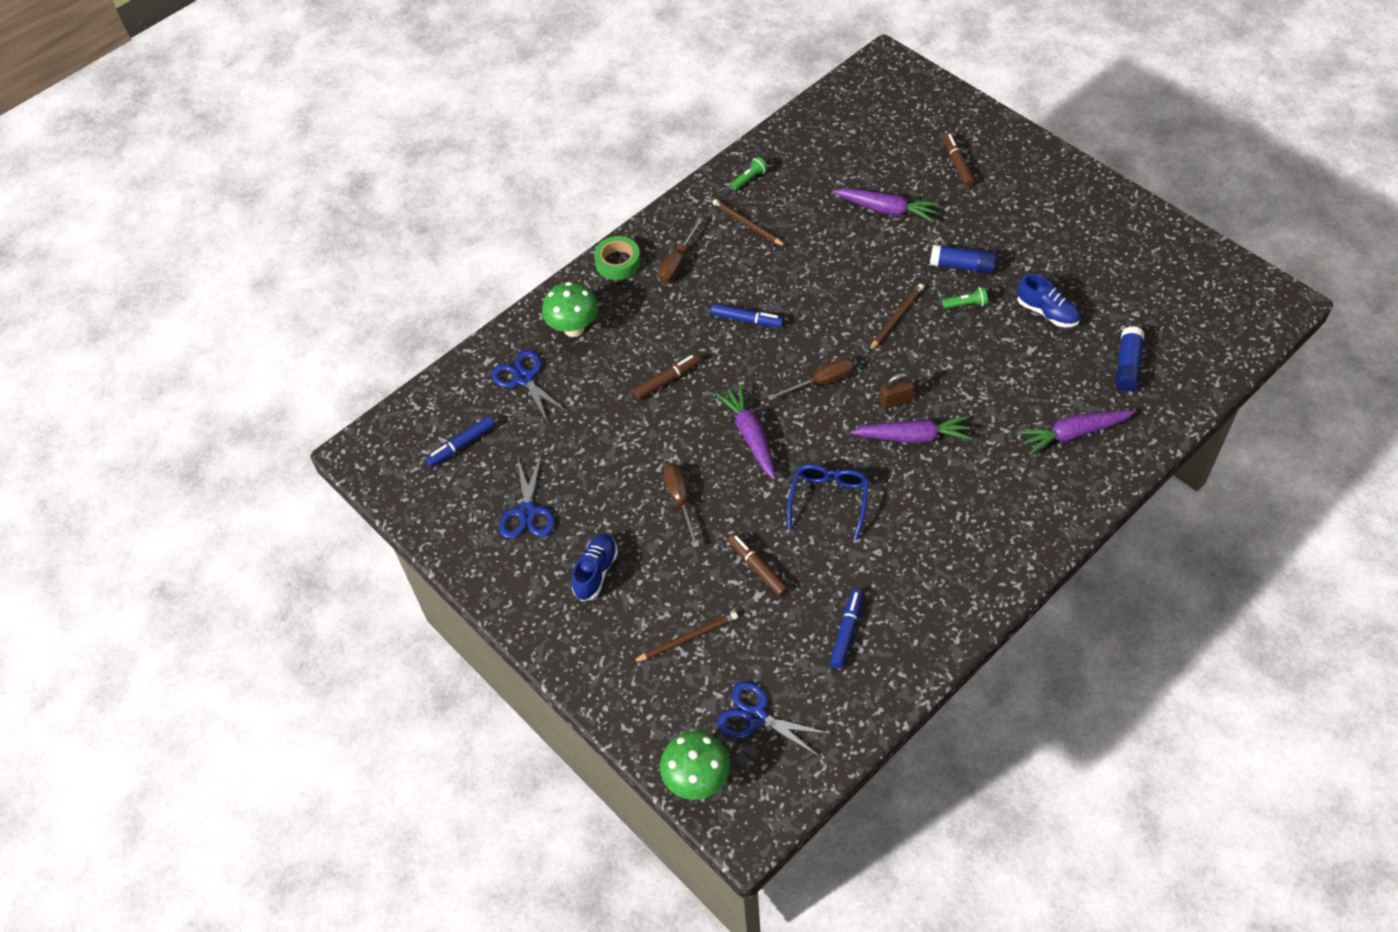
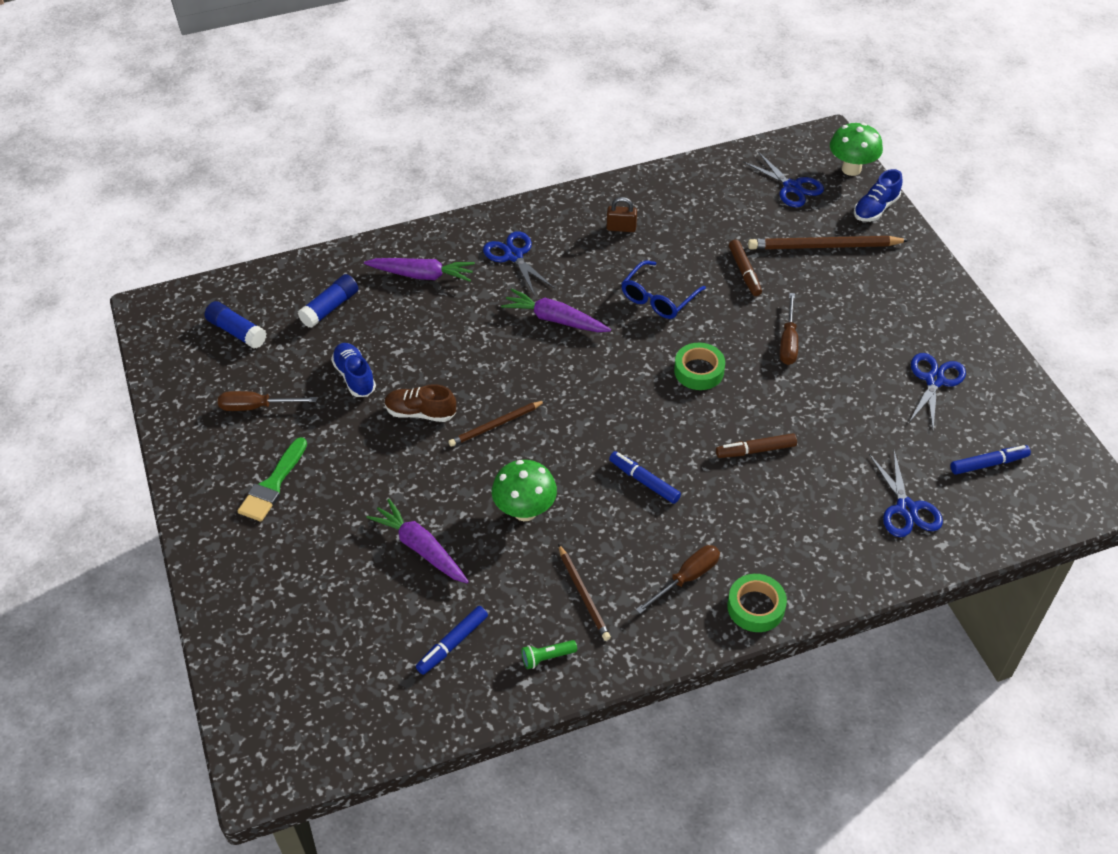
camera: 160 degrees left, 5 degrees down
(574, 328) = (834, 544): green mushroom -> green mushroom (525, 511)
(596, 572) = (884, 314): blue shoe -> blue shoe (875, 209)
(687, 638) = (824, 246): brown pencil -> brown pencil, size x1.64
(750, 436) = (699, 371): purple carrot -> green tape
(821, 382) = (606, 393): brown screwdriver -> brown screwdriver (256, 407)
(846, 632) = (697, 212): blue marker -> blue marker (453, 643)
(896, 401) = (549, 352): brown padlock -> brown padlock (621, 228)
(957, 164) = (301, 572): brown marker -> none
(962, 266) = (393, 452): blue glue stick -> blue glue stick (237, 332)
(966, 304) = (420, 413): green flashlight -> brown shoe
(1002, 493) = (514, 255): none -> blue scissors
(1032, 208) = (273, 485): none -> green brush

